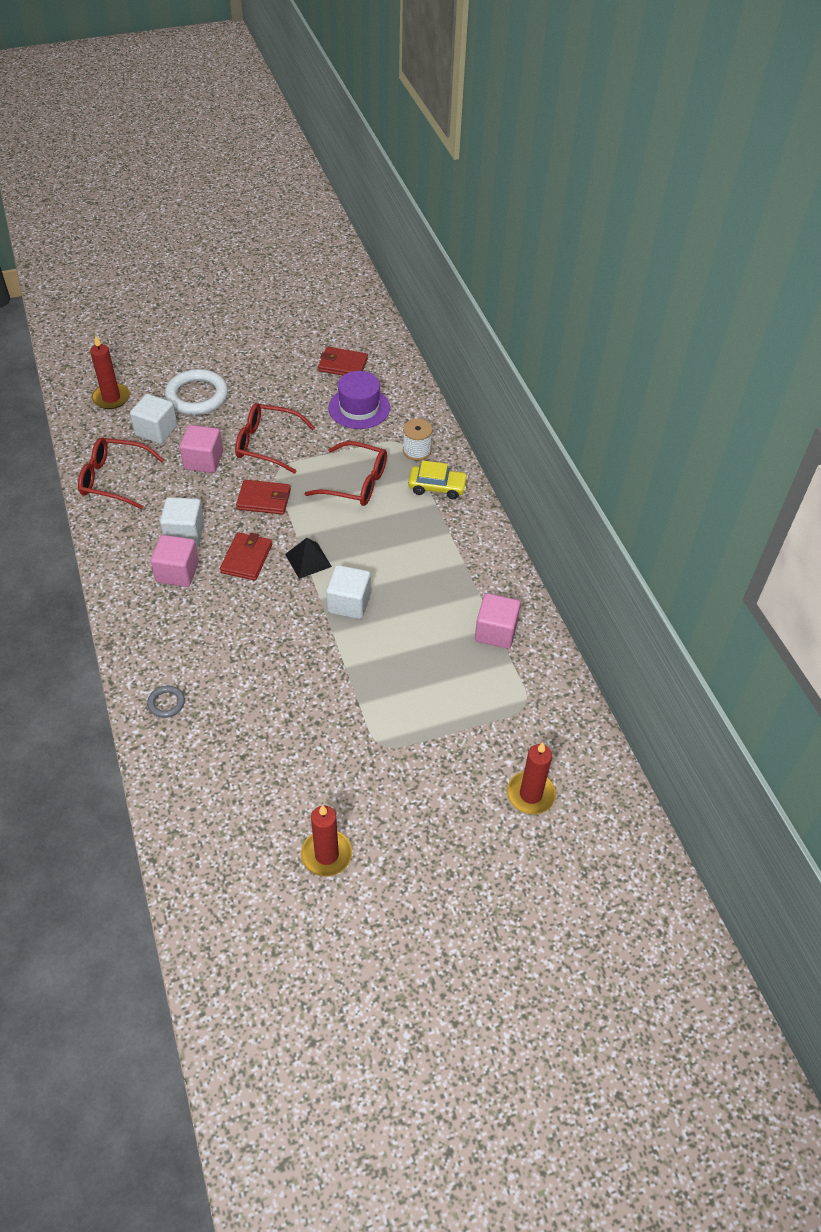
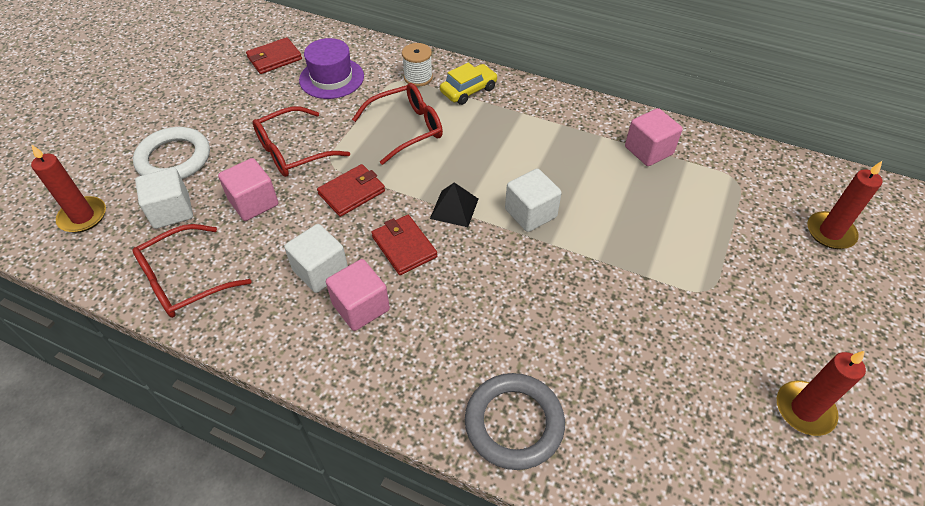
camera: 45 degrees left, 0 degrees up
(166, 703) = (514, 423): grey ring -> grey ring, size x2.12

